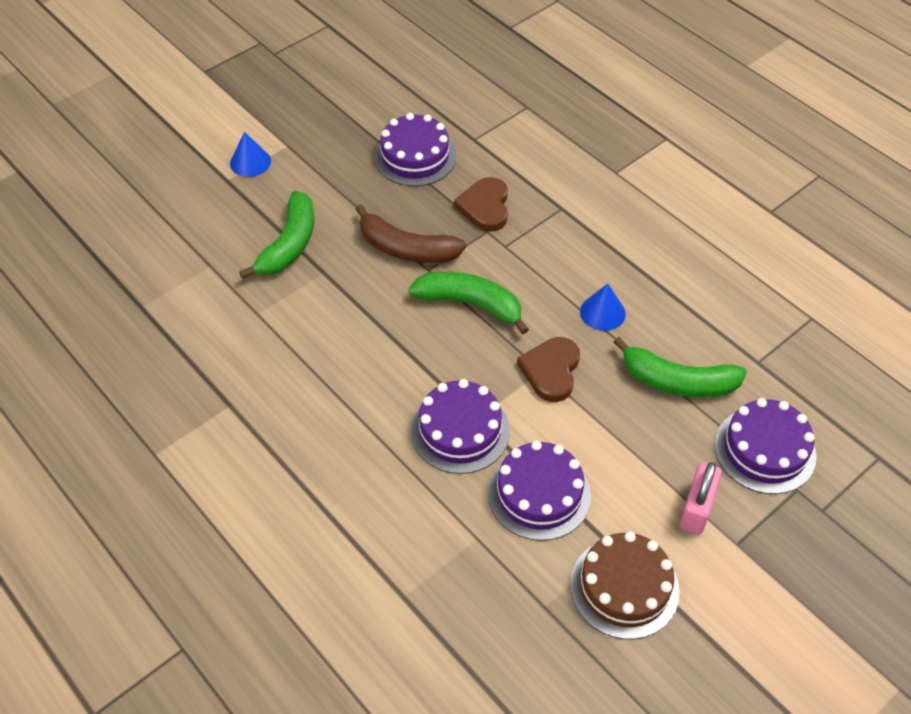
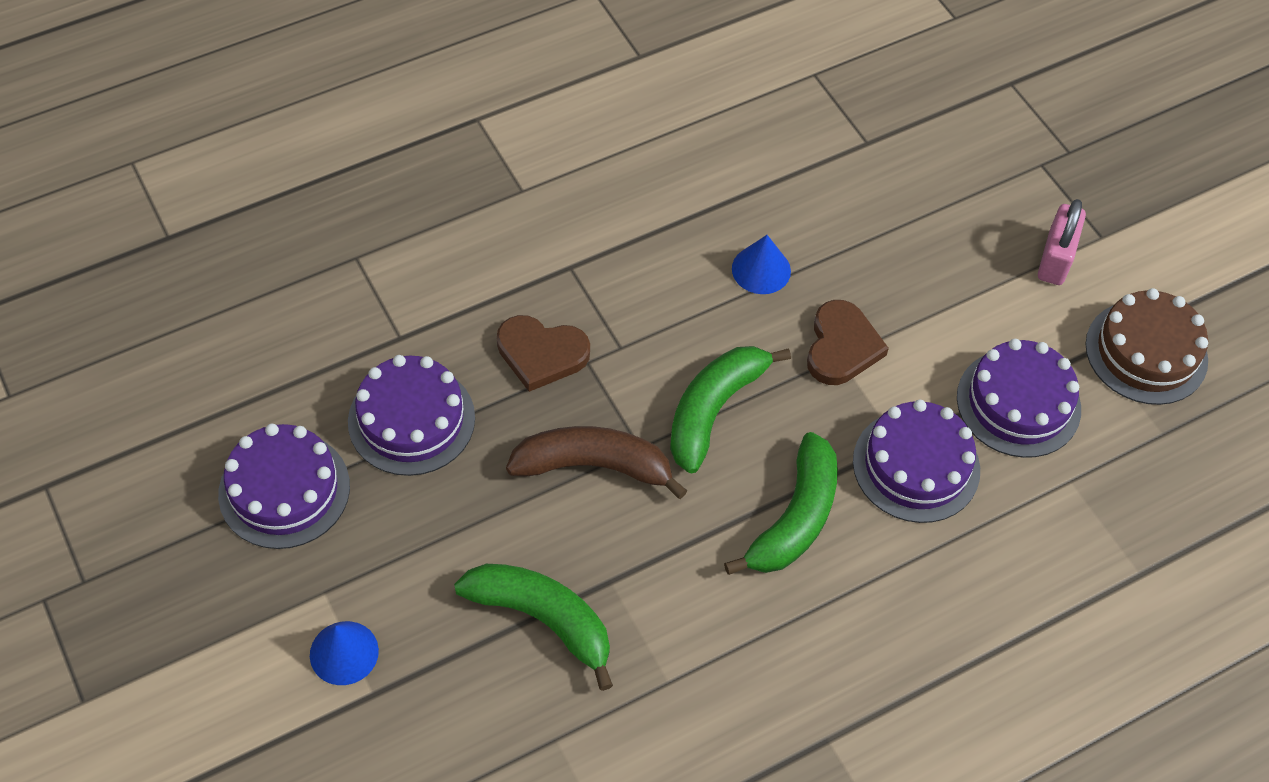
camera: 80 degrees left, 5 degrees up
(406, 249) = (594, 466): brown banana -> brown banana turned 120 degrees counterclockwise
(551, 371) = (841, 347): brown heart -> brown heart turned 105 degrees counterclockwise
(677, 381) = (881, 225): green banana -> green banana (795, 518)
(696, 508) = (1055, 259): pink padlock -> pink padlock turned 75 degrees clockwise
(765, 450) = (988, 175): purple cake -> purple cake (284, 490)

